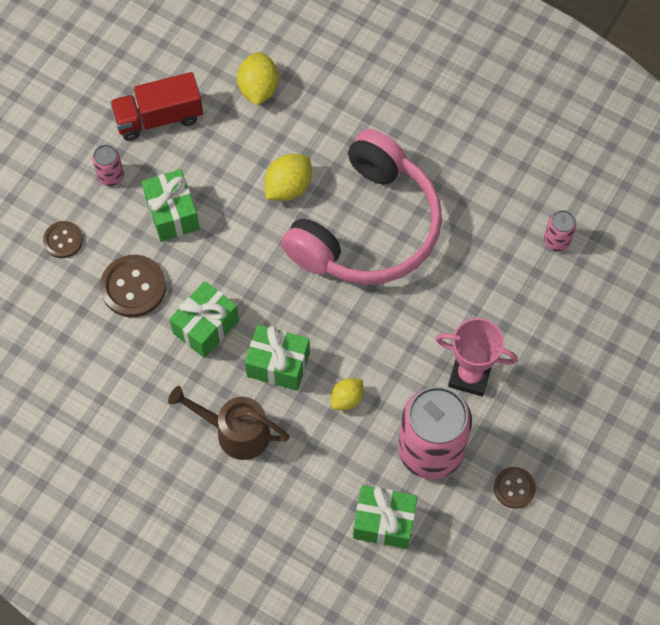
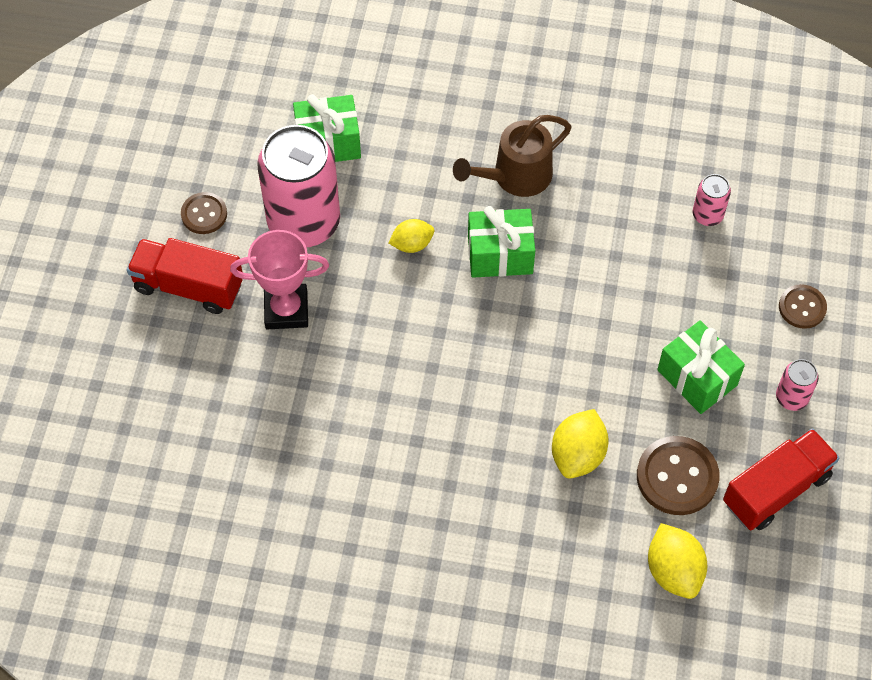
camera: 160 degrees right, 5 degrees down
(133, 287) = (696, 283): brown button -> brown button (677, 477)
(206, 327) = (596, 268): green gift -> none
(235, 432) = (515, 177): brown watering can -> brown watering can turned 150 degrees clockwise
(347, 399) = (412, 244): yellow lemon -> yellow lemon turned 45 degrees clockwise
(368, 228) = (462, 437): pink headphones -> none
(544, 424) = (188, 286): none -> red truck
(556, 241) = (230, 496): pink can -> pink can (707, 215)

